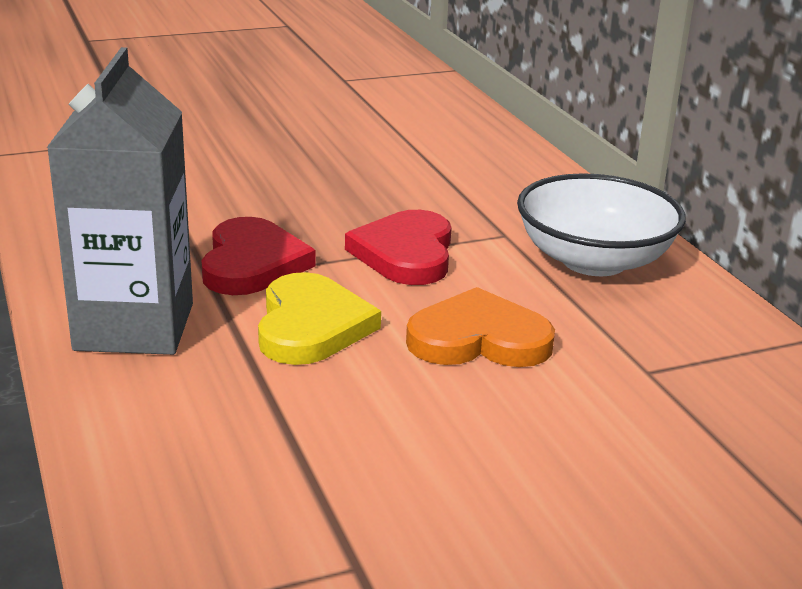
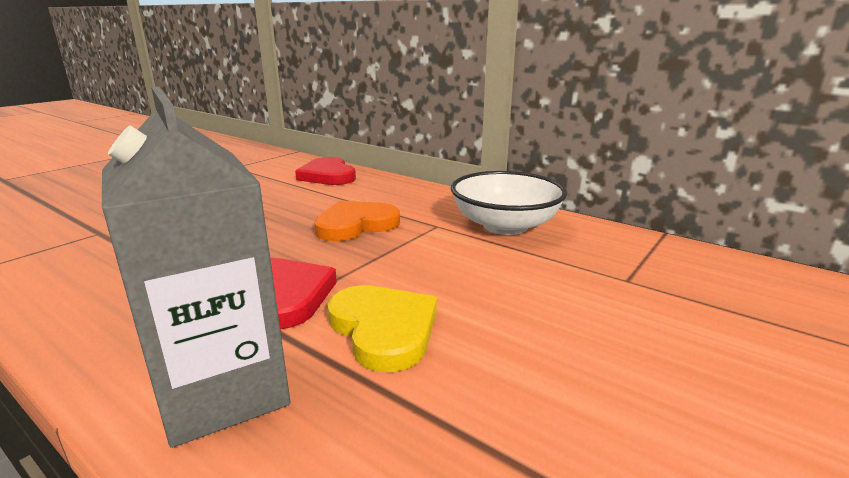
camera: 30 degrees left, 5 degrees down
(405, 253) = (390, 254): red heart -> red heart (328, 175)
(479, 339) = (509, 295): orange heart -> orange heart (356, 225)

